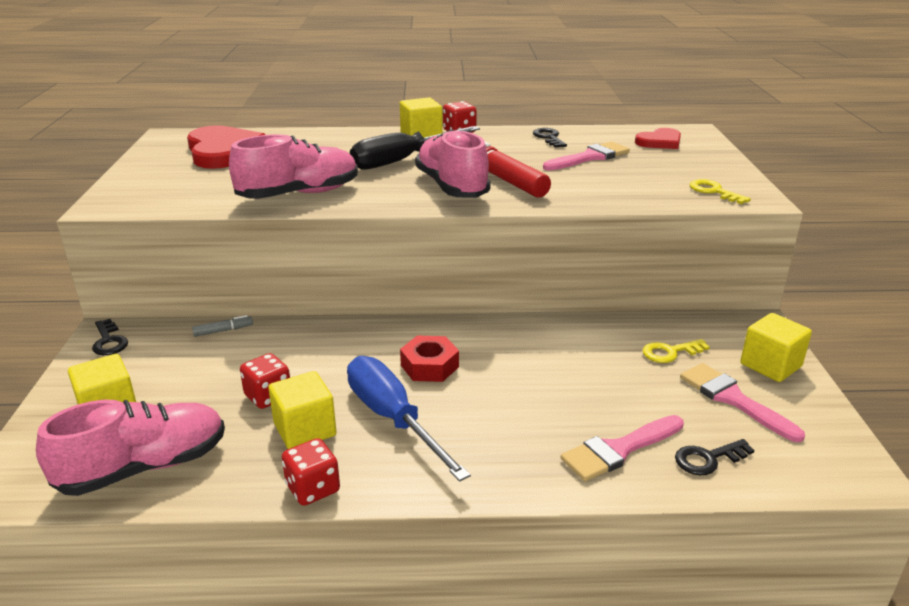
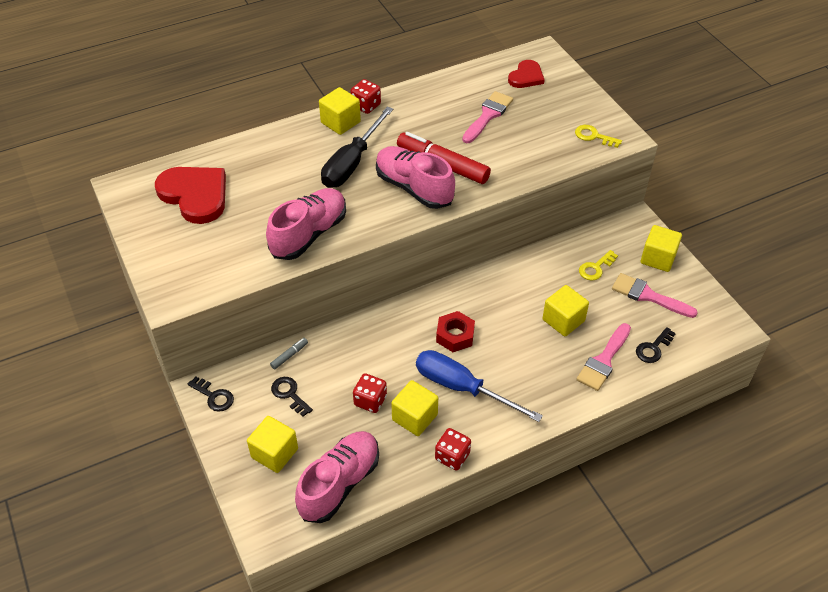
camera: 25 degrees left, 20 degrees up
(549, 137) = (441, 94): black key -> black key (289, 394)
(587, 391) = (563, 320): none -> yellow cube

